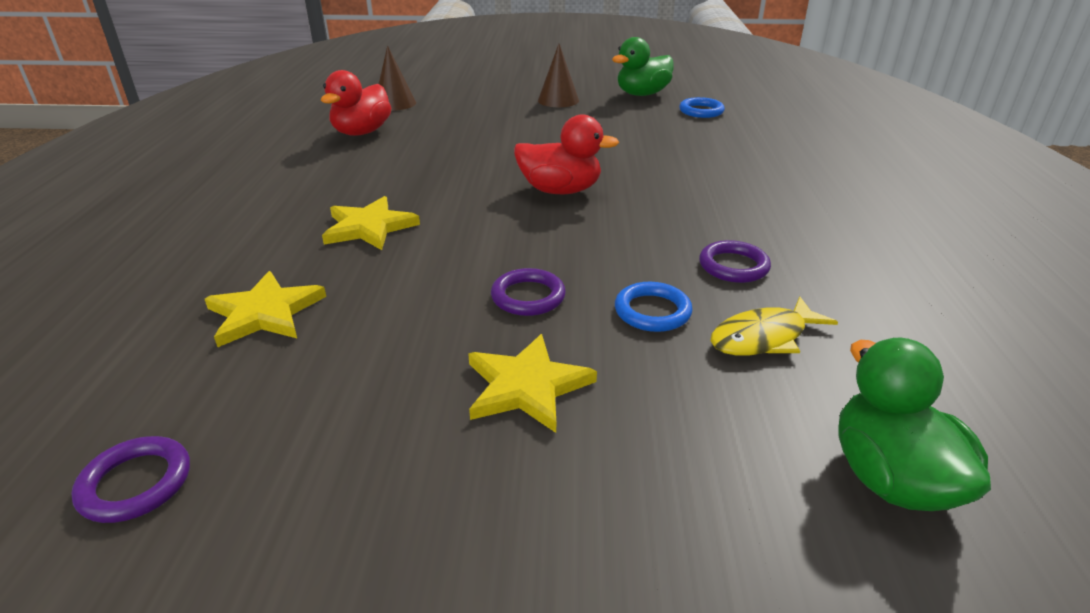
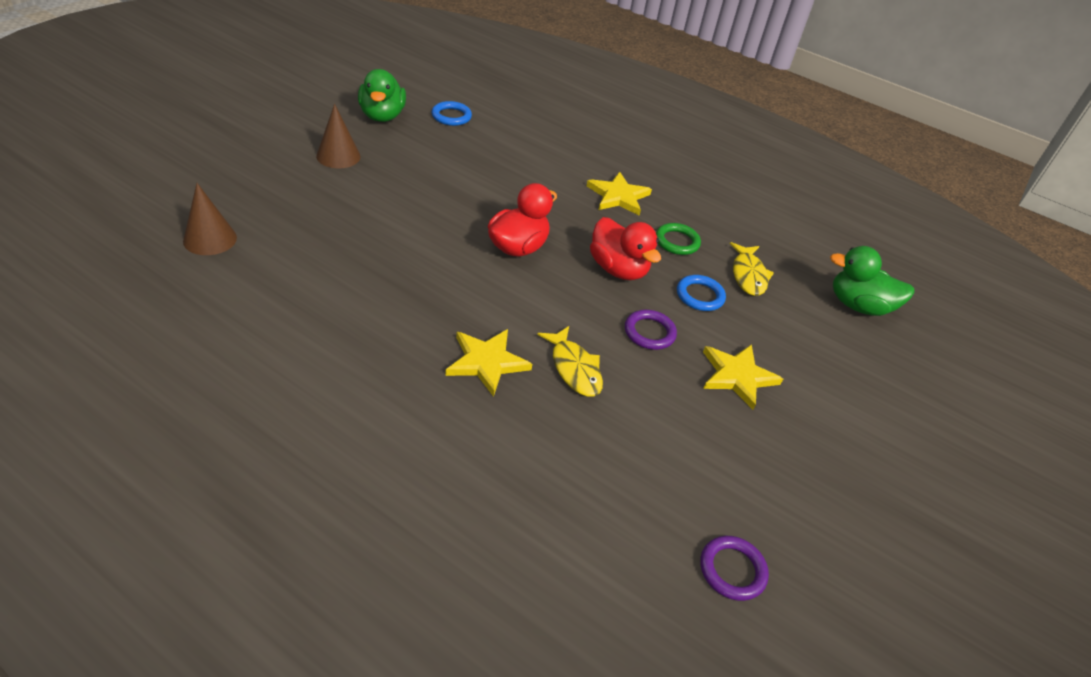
camera: 65 degrees left, 10 degrees up
(265, 313) = (576, 461): yellow star -> yellow star (618, 196)
(362, 132) = (267, 290): red duck -> red duck (618, 269)
(409, 270) = (574, 368): none -> yellow fish
(733, 266) = (677, 242): purple ring -> green ring

